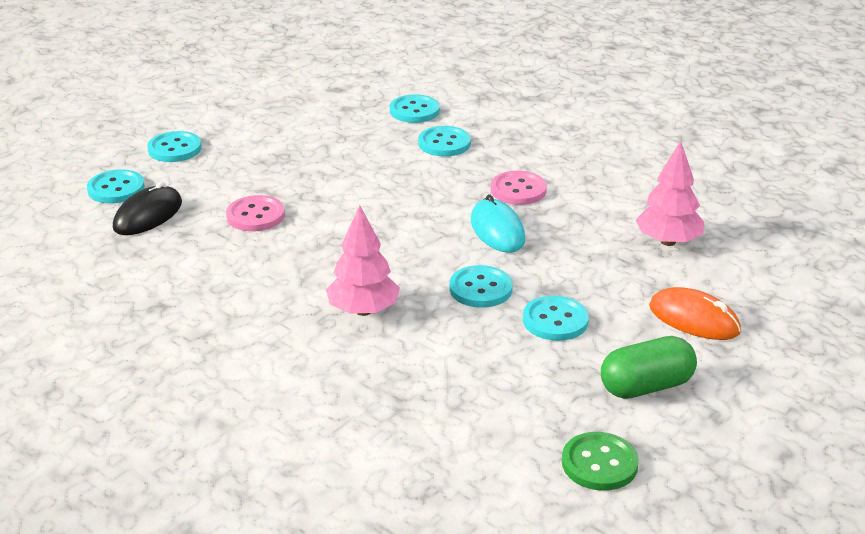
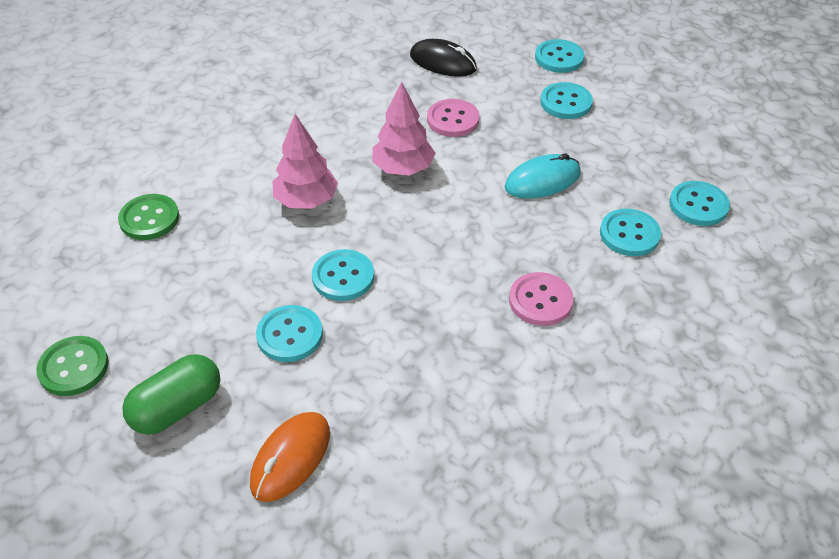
camera: 85 degrees right, 15 degrees up
(116, 189) = (482, 39): turquoise button -> turquoise button (566, 102)
(370, 425) = (149, 219): none -> green button
(497, 230) = (452, 285): turquoise mouse -> turquoise mouse (542, 181)
(646, 387) = (177, 407): green capsule -> green capsule turned 75 degrees clockwise
(668, 241) = (450, 442): pink tree -> pink tree (403, 168)

